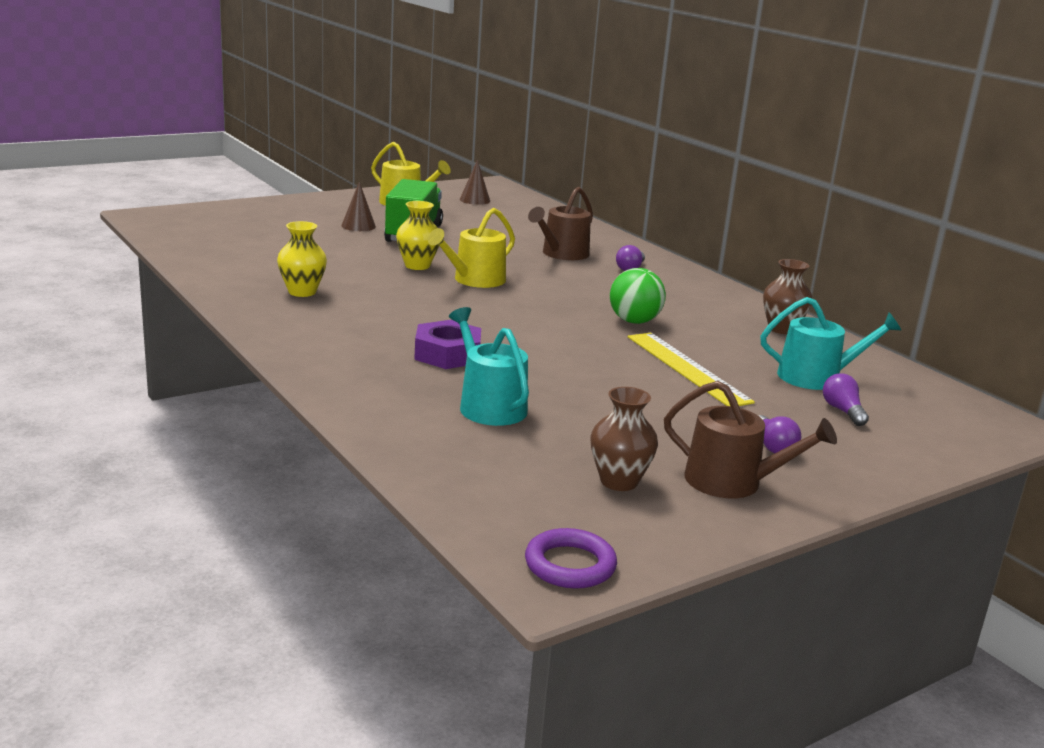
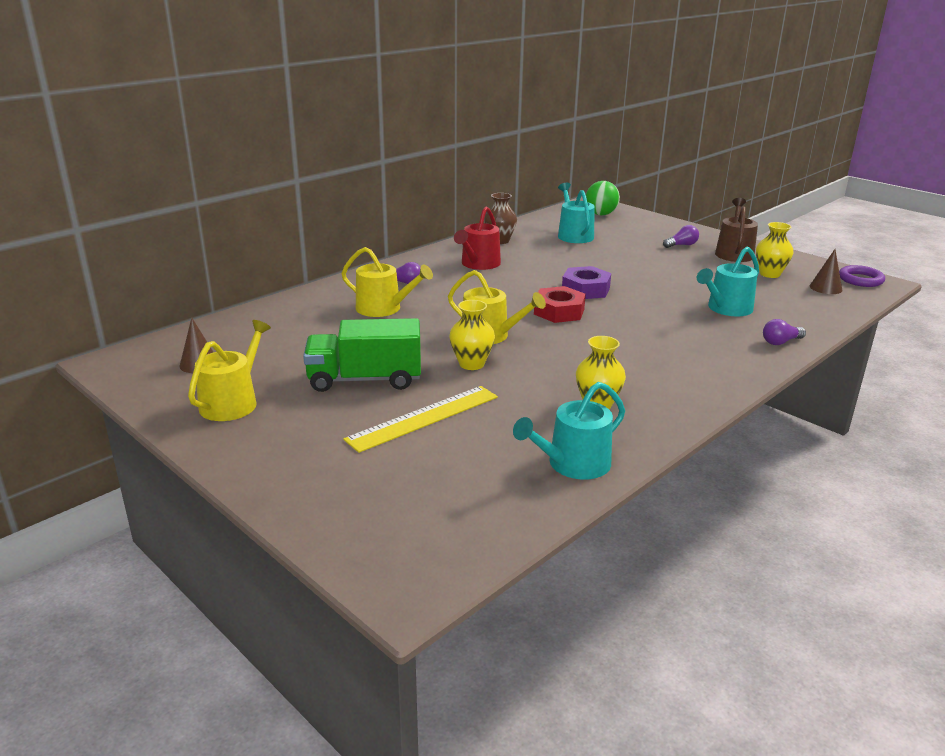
camera: 100 degrees left, 5 degrees up
(221, 268) = (572, 464): none -> turquoise watering can
(358, 226) = (354, 414): brown cone -> brown cone (825, 288)
(447, 354) = (662, 328): purple nut -> purple nut (585, 289)
(523, 316) = (559, 311): none -> red nut
(562, 254) = (384, 308): brown watering can -> yellow watering can
(619, 481) = (770, 274): brown vase -> yellow vase
(634, 321) = (530, 278): green ball -> green ball (601, 214)
(687, 305) = (478, 264): none -> red watering can
(687, 368) = (599, 263): yellow ruler -> yellow ruler (423, 418)
(843, 411) = (616, 231): purple light bulb -> purple light bulb (780, 342)

